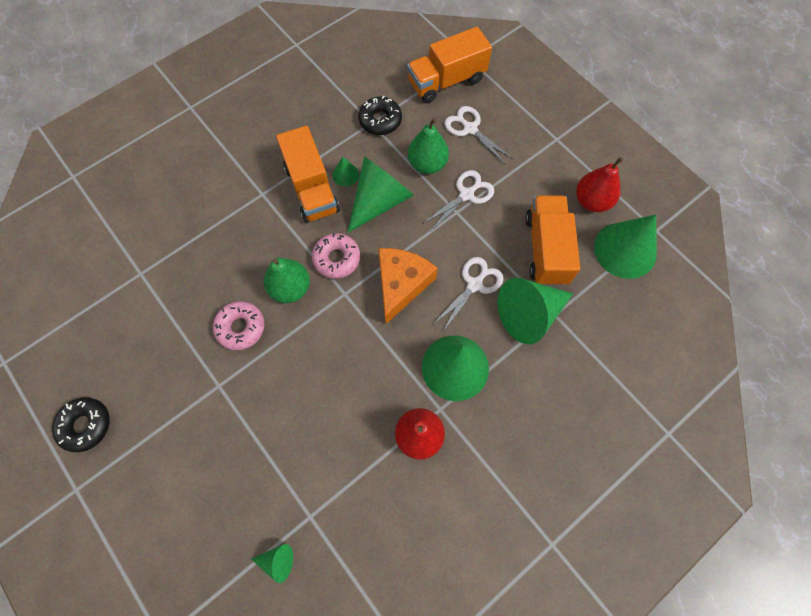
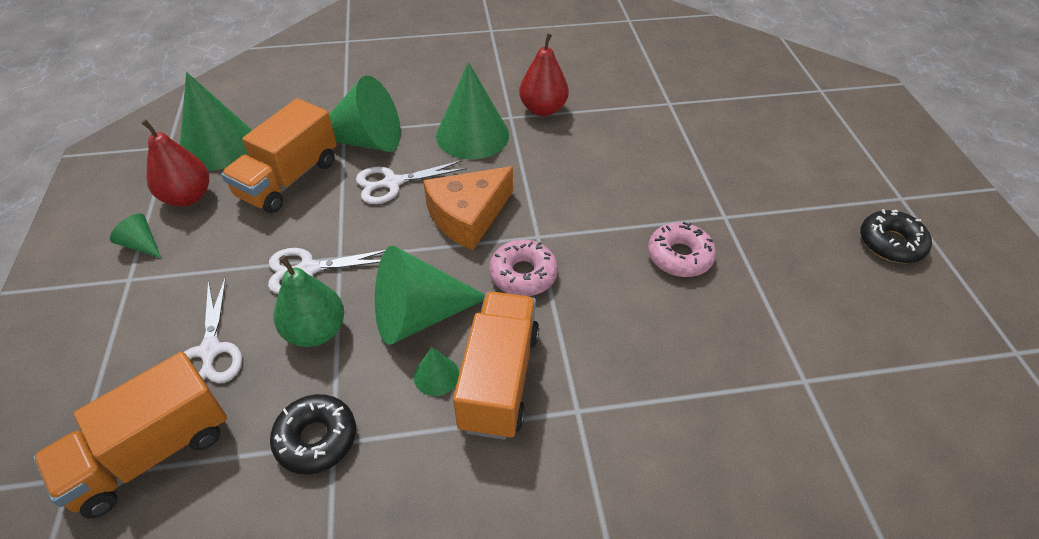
camera: 150 degrees left, 20 degrees down
(277, 560) = (709, 92): green cone -> green cone (141, 244)
(290, 288) = (599, 269): green pear -> none
(446, 81) = (151, 453): orange truck -> orange truck turned 135 degrees clockwise

